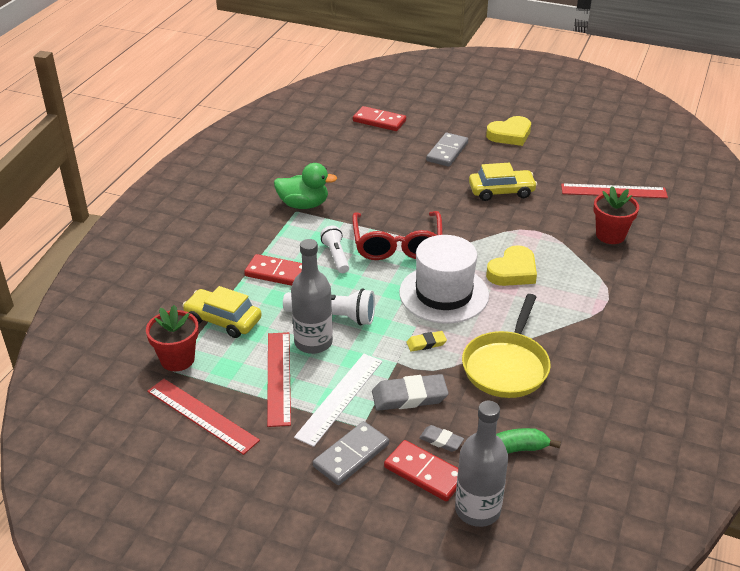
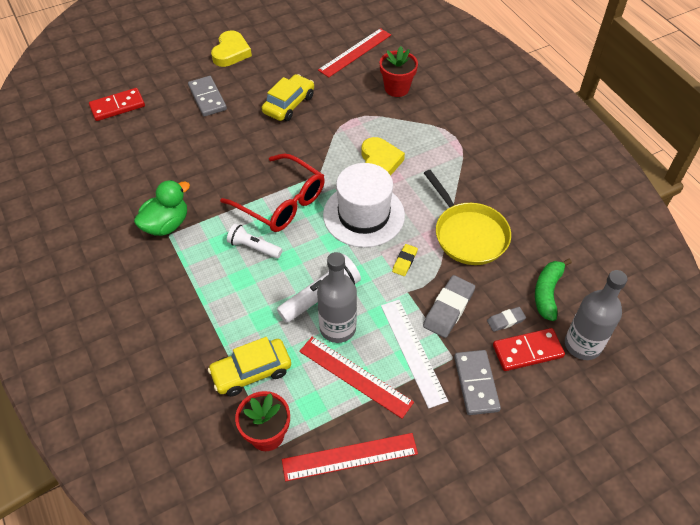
camera: 50 degrees left, 15 degrees up
(278, 273) = (233, 298): red domino -> none

